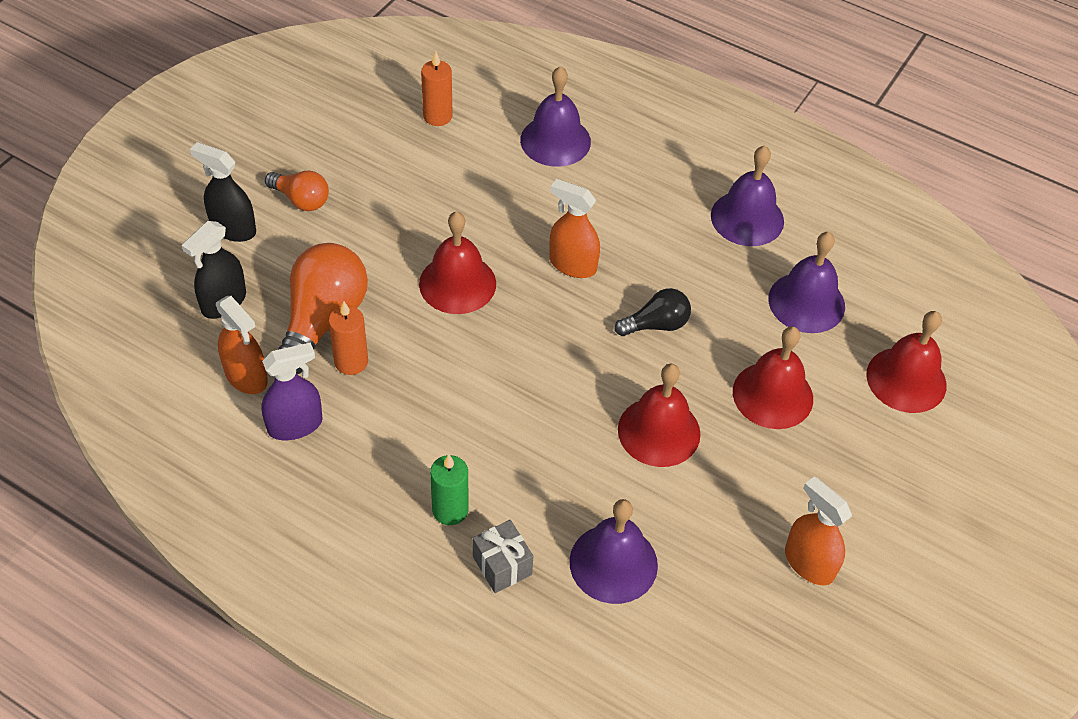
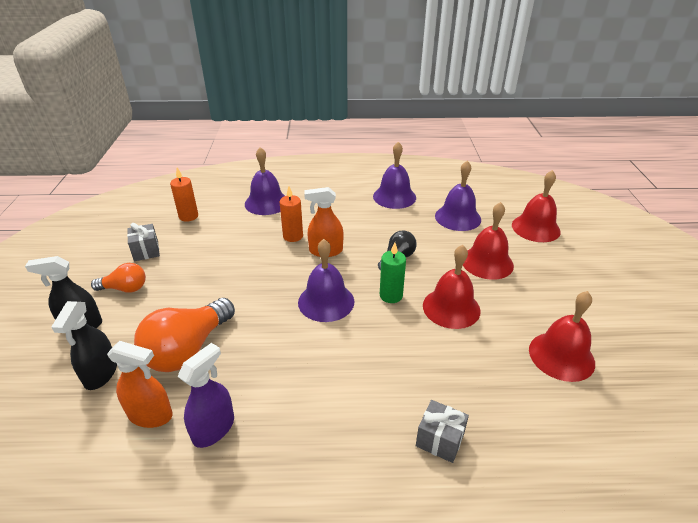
camera: 30 degrees left, 15 degrees down
(323, 320) = (188, 349): orange light bulb -> orange light bulb turned 135 degrees counterclockwise
(351, 362) = (227, 365): orange candle -> orange candle (293, 236)
(354, 152) = (146, 251): none -> grey gift
(450, 510) = (373, 423): green candle -> green candle (391, 295)
(457, 283) = (265, 288): red bell -> red bell (561, 356)
(613, 563) = (502, 395): purple bell -> purple bell (326, 301)
(809, 563) = (595, 332): orange spray bottle -> none

